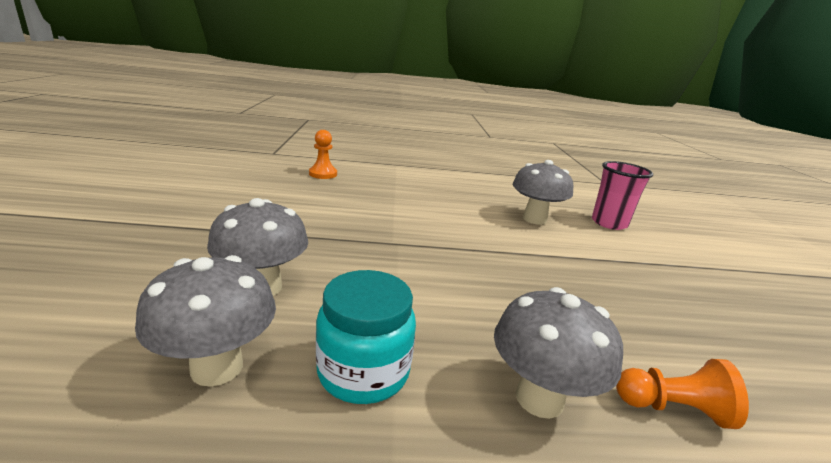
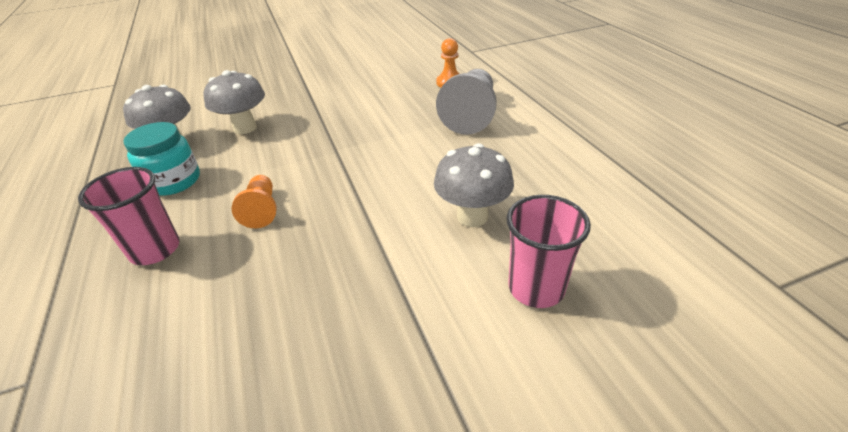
camera: 75 degrees right, 15 degrees up
(393, 184) = (471, 115): none -> grey pawn
(539, 398) = (155, 250): grey mushroom -> pink cup
(672, 408) = (146, 321): orange pawn -> orange pawn (261, 210)

